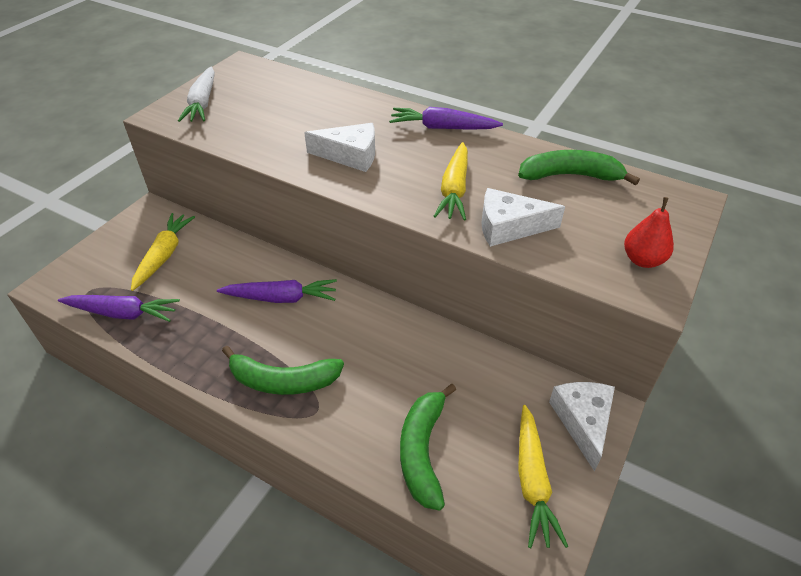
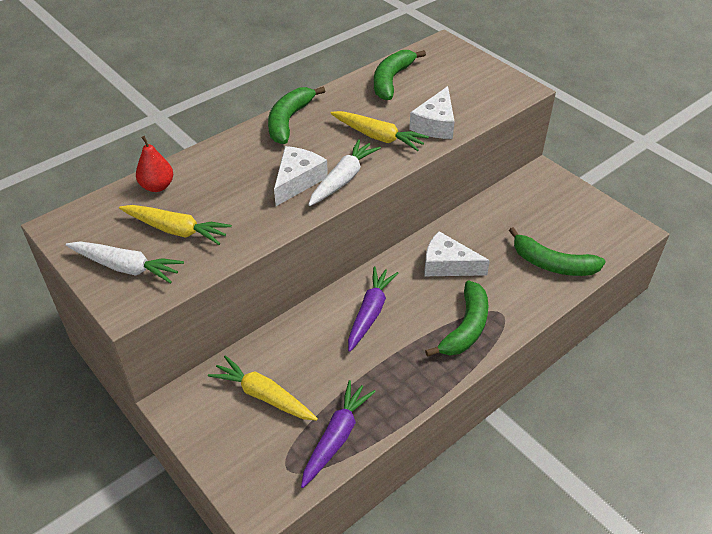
camera: 70 degrees left, 0 degrees up
(367, 182) = (343, 179): none -> white carrot
(442, 128) = (289, 121): purple carrot -> green banana
(532, 481) = (587, 220): yellow carrot -> yellow carrot (176, 230)
(583, 421) = (550, 184): white cheese -> white cheese (447, 265)
(642, 260) = (492, 82): red pear -> red pear (157, 186)

